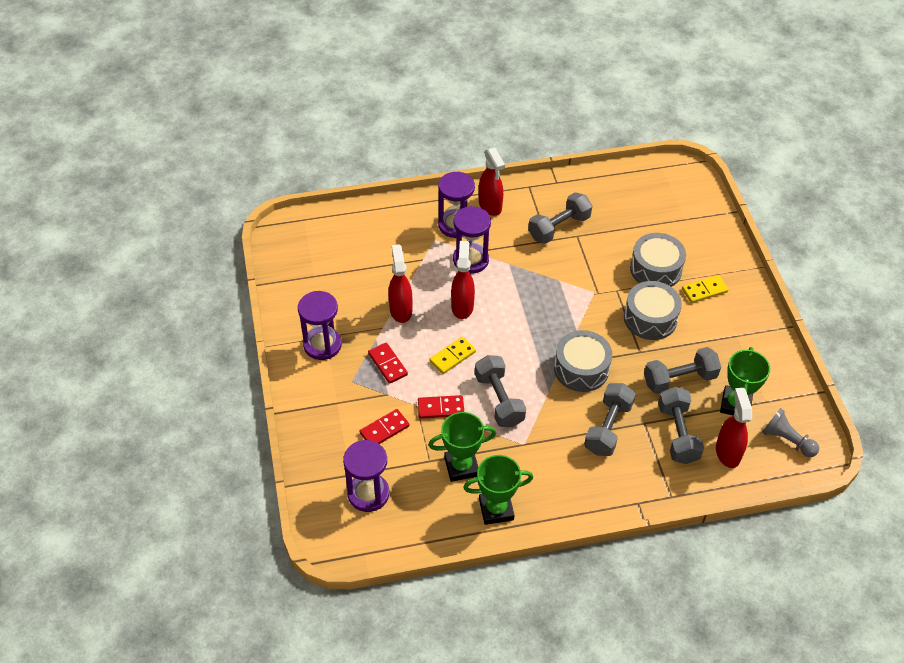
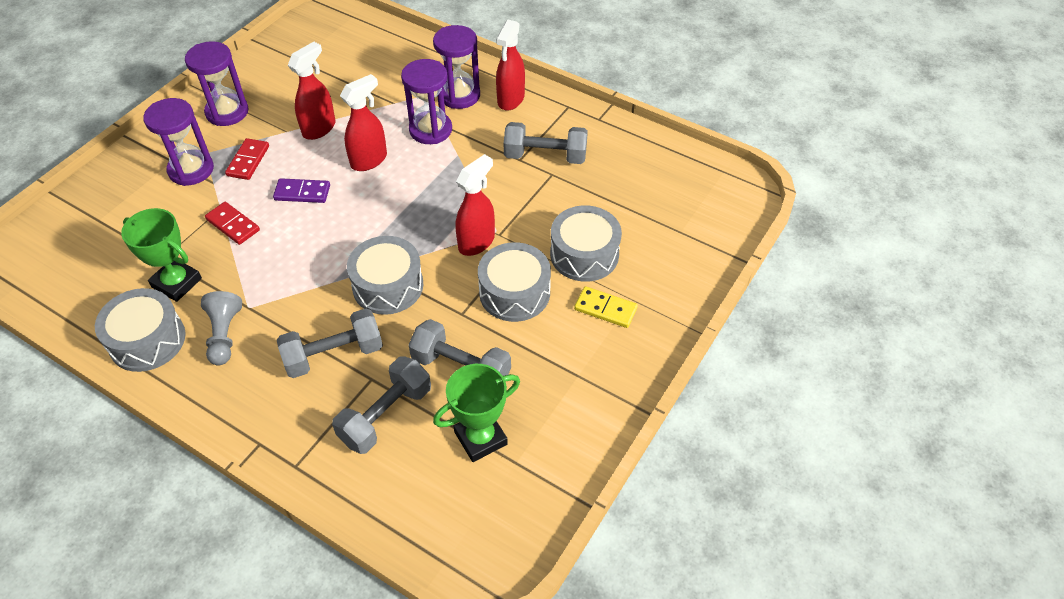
camera: 45 degrees right, 0 degrees up
(368, 494) = (86, 245): purple hourglass -> purple hourglass (191, 170)
(384, 430) = (170, 207): red domino -> none
(452, 357) = (302, 193): yellow domino -> purple domino
(496, 509) = (147, 340): green trophy -> grey drum
(499, 400) = (284, 255): grey dumbbell -> none
(727, 452) = (405, 475): red spray bottle -> red spray bottle (477, 242)
(786, 440) = (481, 519): grey pawn -> grey pawn (224, 335)

